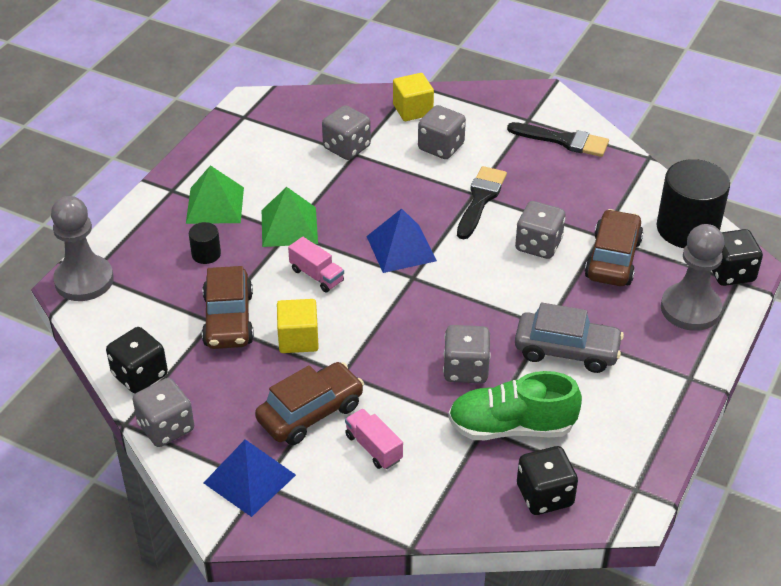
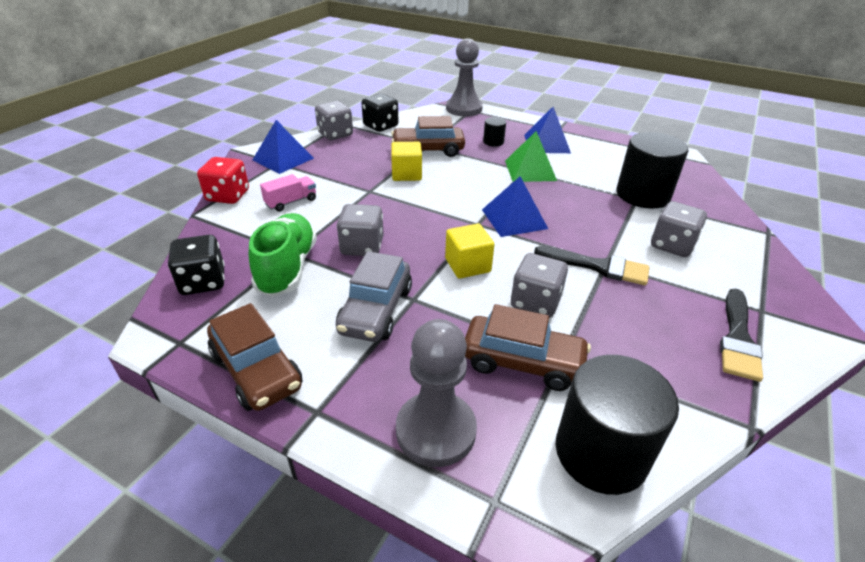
camera: 90 degrees right, 5 degrees down
(215, 205) = (547, 143): green pyramid -> blue pyramid
(310, 413) = (333, 178): brown car -> brown car (257, 370)
(316, 275) = (475, 181): pink truck -> none
(346, 147) = (642, 195): grey dice -> black cylinder
(360, 520) = (228, 196): none -> red dice
(413, 110) = (723, 230): yellow cube -> yellow cube (467, 265)
(730, 272) = (512, 495): black dice -> none

